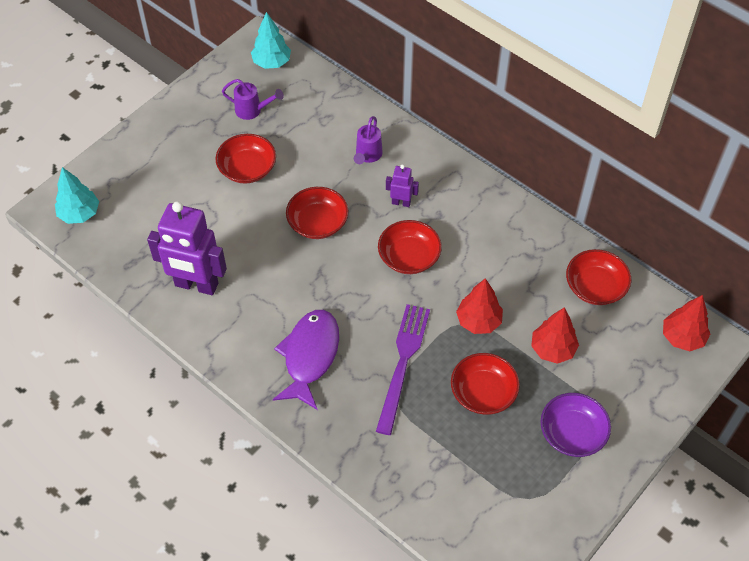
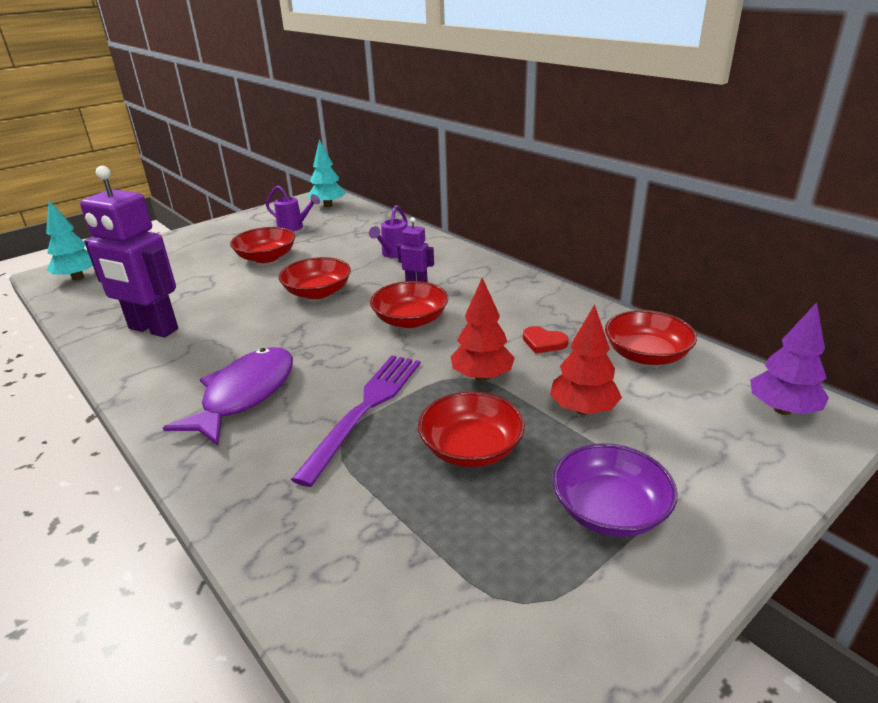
camera: 10 degrees right, 25 degrees down
(519, 278) = (543, 342): none -> red heart
(682, 337) = (782, 409): red tree -> purple tree

